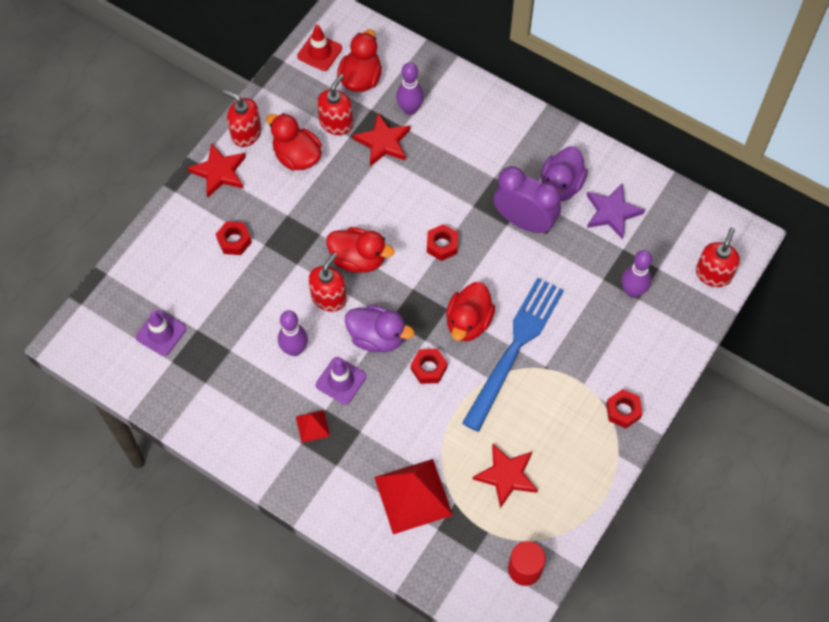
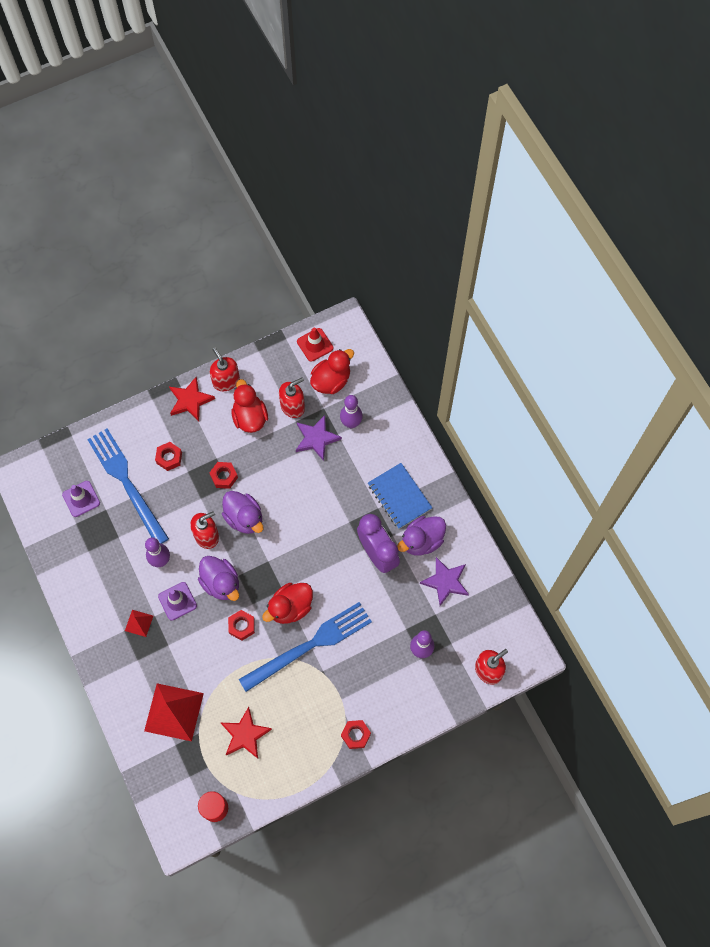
camera: 30 degrees right, 5 degrees up
(203, 290) = (127, 483): none -> blue fork
(358, 259) = (244, 518): red duck -> purple duck
(383, 142) = (316, 438): red star -> purple star
(442, 245) = (308, 540): red nut -> red nut (224, 477)
(509, 155) = (399, 496): none -> blue notebook

